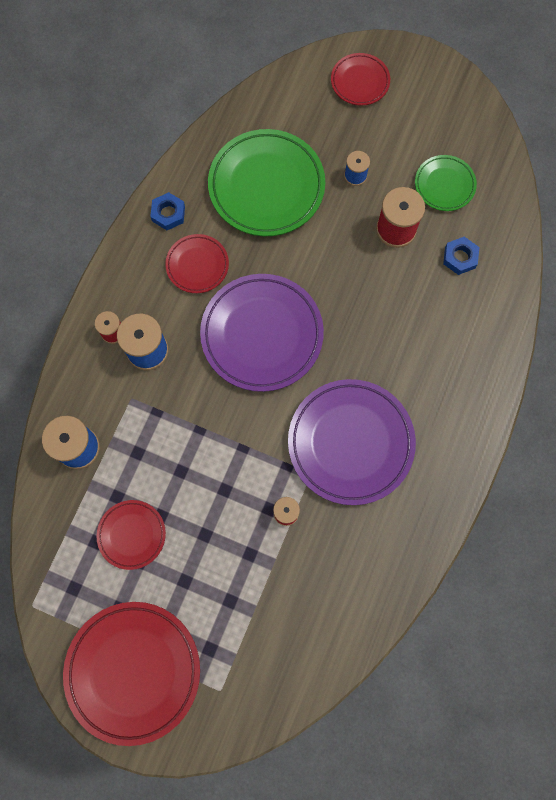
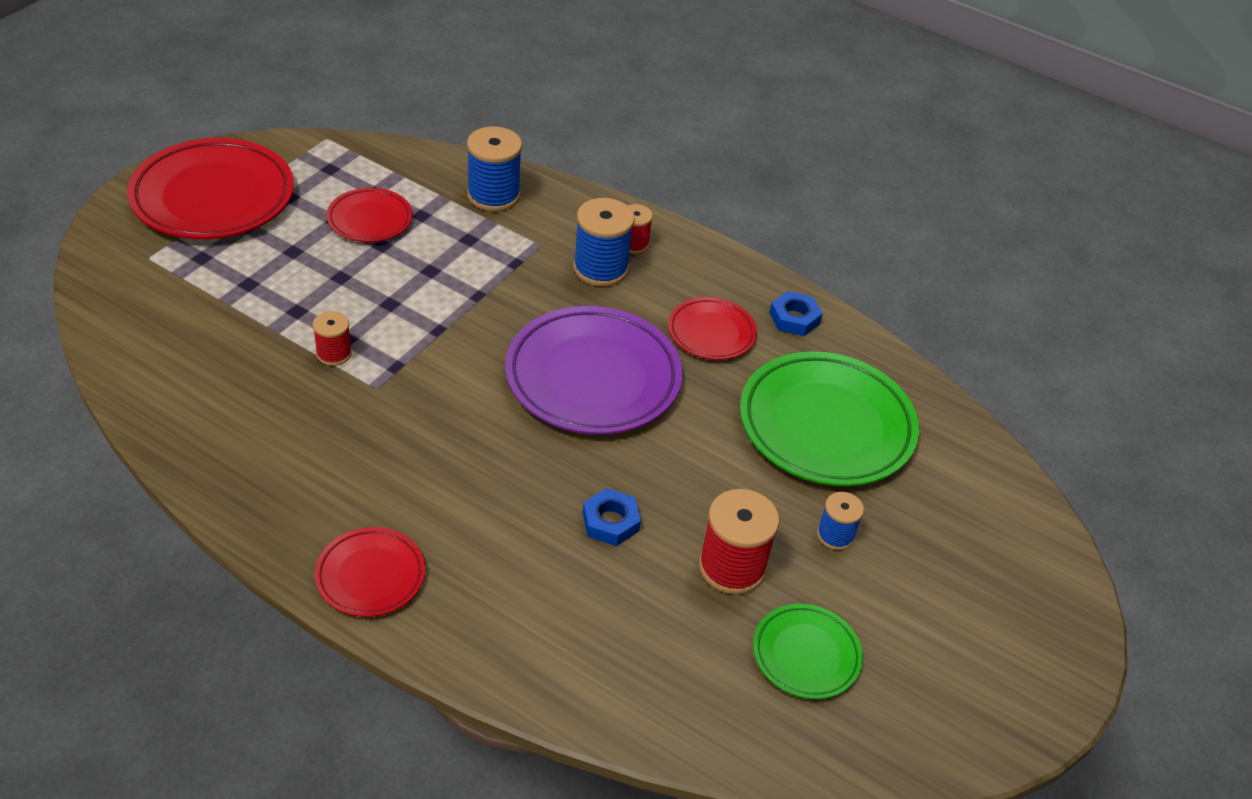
camera: 95 degrees right, 30 degrees down
(350, 443) = (402, 438): purple plate -> none
(360, 82) = (1013, 579): red plate -> red plate (370, 576)
(460, 257) = (665, 644): blue nut -> blue nut (610, 522)

